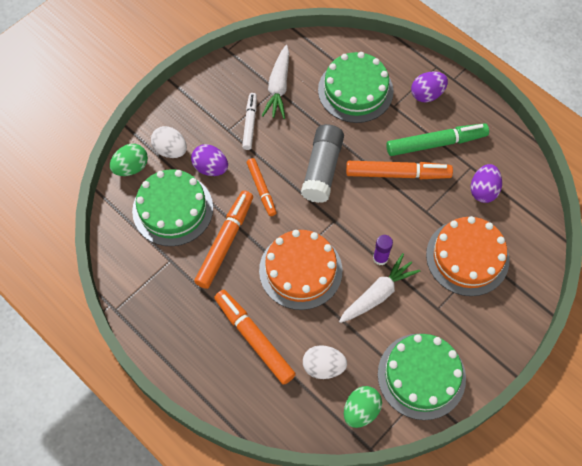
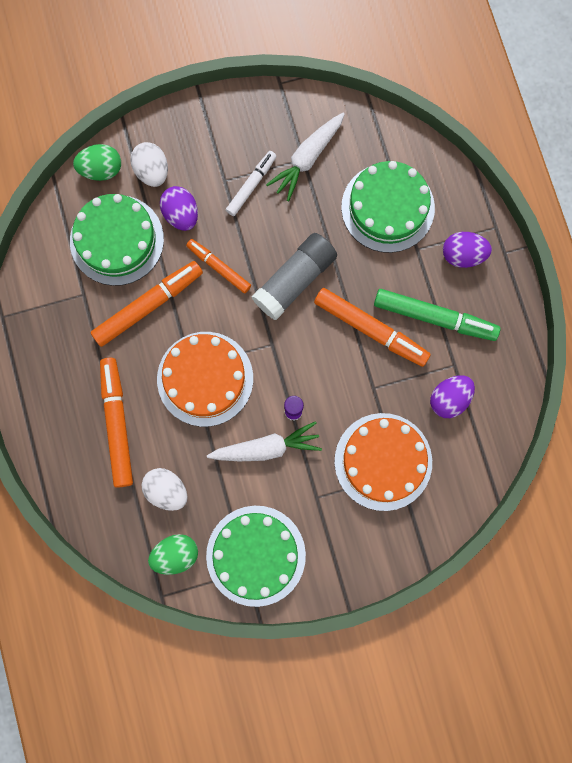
camera: 30 degrees right, 15 degrees up
(261, 189) = (219, 267): orange marker -> orange marker turned 120 degrees clockwise

